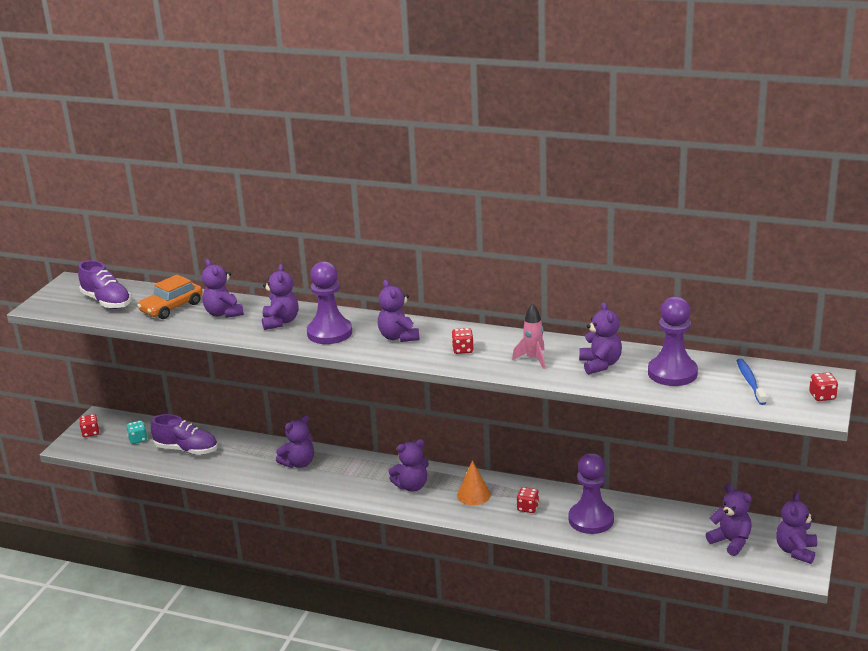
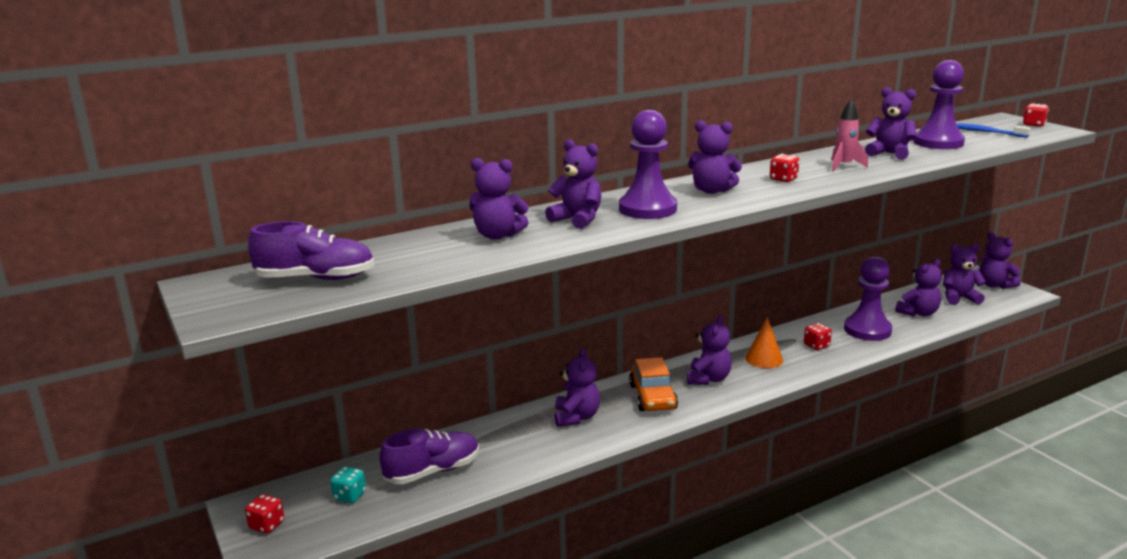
camera: 50 degrees left, 5 degrees down
(171, 307) = (420, 253): orange car -> orange car (652, 397)
(663, 532) = (918, 313): none -> purple teddy bear

